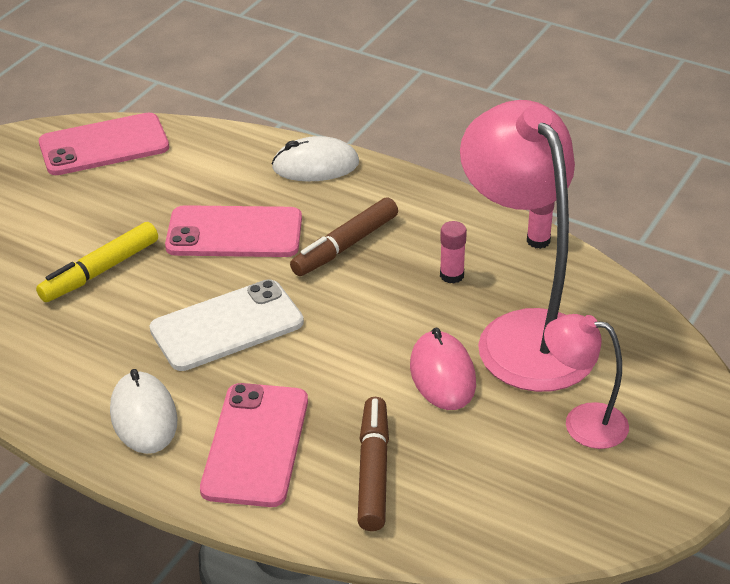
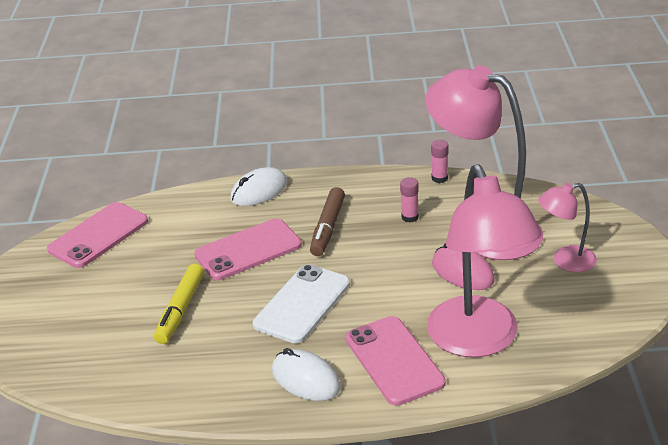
camera: 30 degrees left, 5 degrees down
(373, 471) = (479, 341): brown marker -> pink lamp

